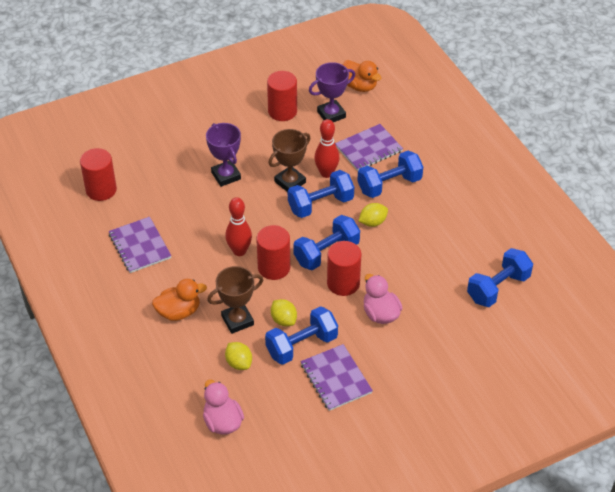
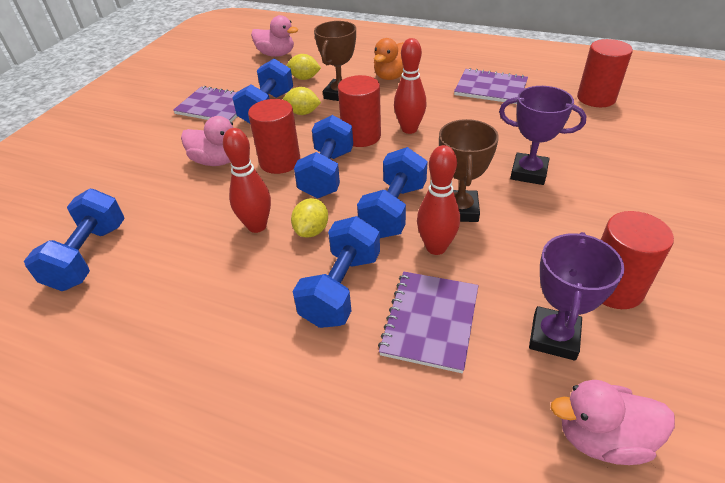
camera: 140 degrees right, 5 degrees down
(359, 86) = (602, 438): orange duck -> pink duck
(397, 245) = (257, 226): none -> red bowling pin

